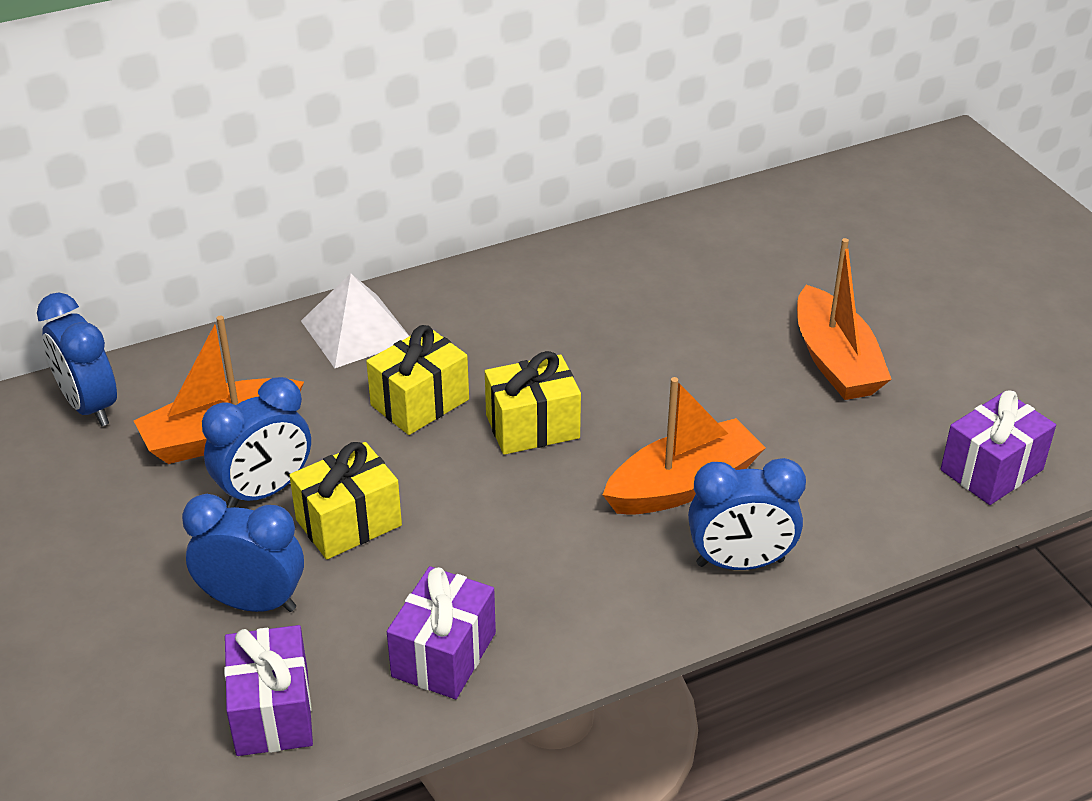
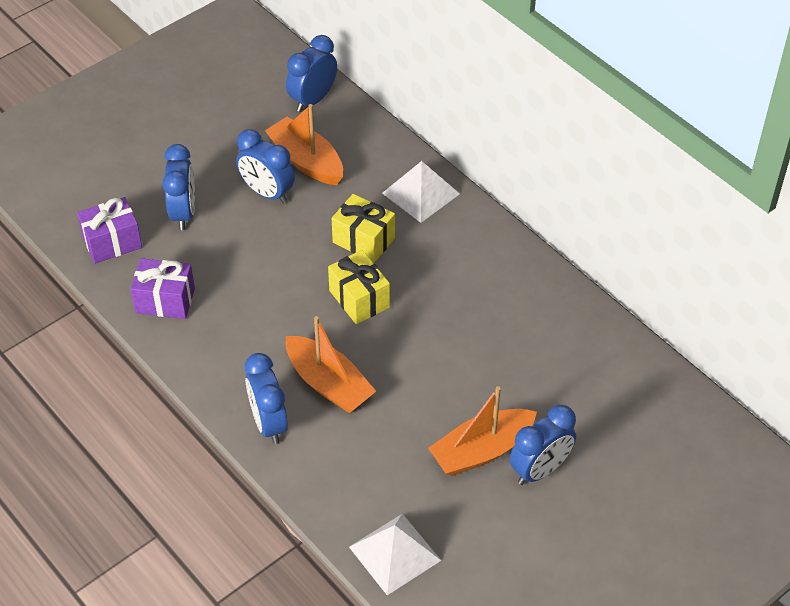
camera: 75 degrees right, 10 degrees up
(348, 522) = (252, 235): yellow gift -> none
(875, 319) = (540, 470): none -> blue clock
(991, 470) = (395, 553): purple gift -> white pyramid

